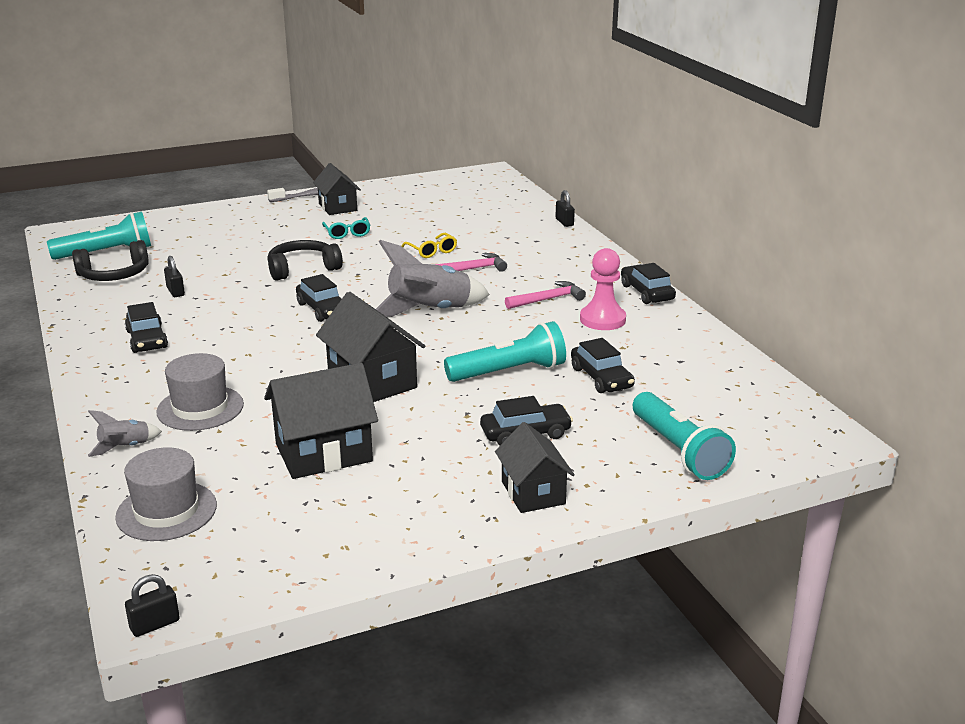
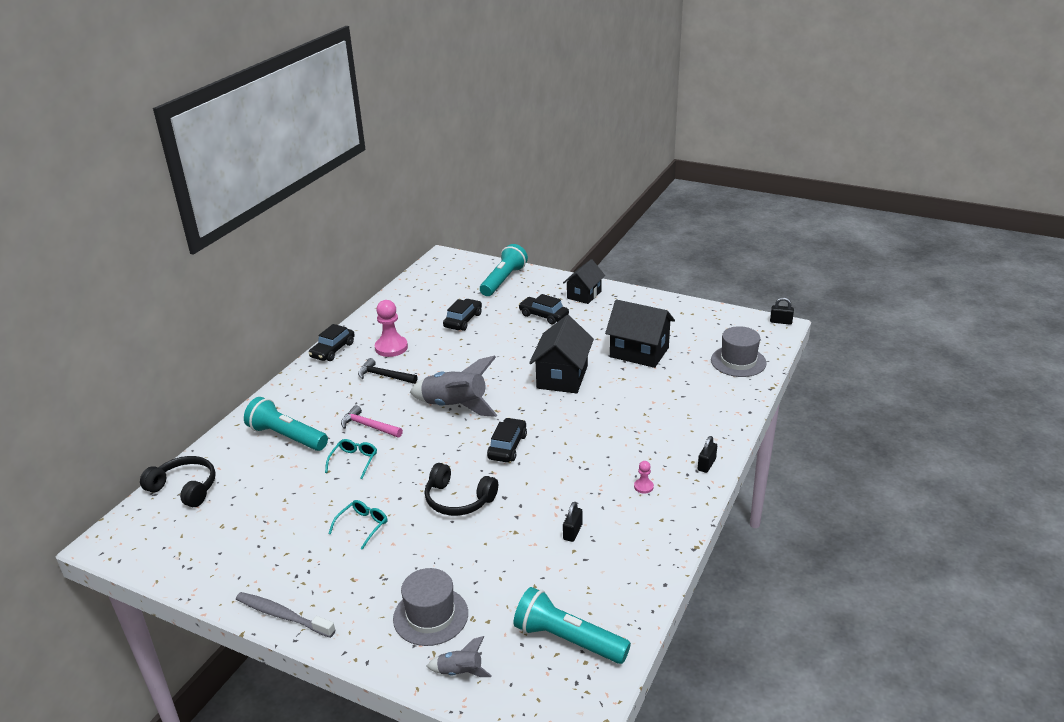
camera: 130 degrees left, 5 degrees up
(114, 275) = (594, 592): black headphones -> black headphones (185, 488)
(125, 447) = (729, 405): grey rocket -> grey rocket (460, 672)
(147, 339) = (643, 487): black car -> pink pawn
(200, 408) = (667, 409): grey hat -> grey hat (430, 616)
(338, 207) = (303, 576): black house -> none
(432, 251) = (354, 461): yellow glasses -> turquoise glasses
(509, 372) = (493, 345): turquoise flashlight -> turquoise flashlight (287, 437)
(548, 299) = (384, 376): pink hammer -> black hammer
(564, 222) = (226, 434): black padlock -> black padlock (706, 464)

